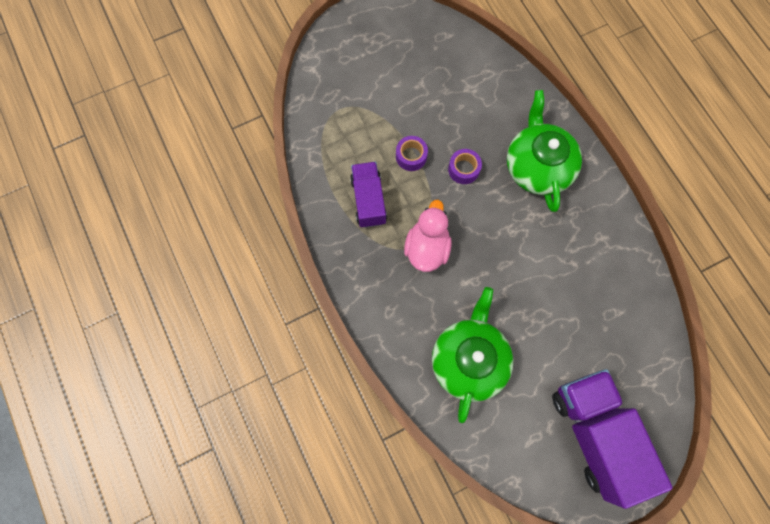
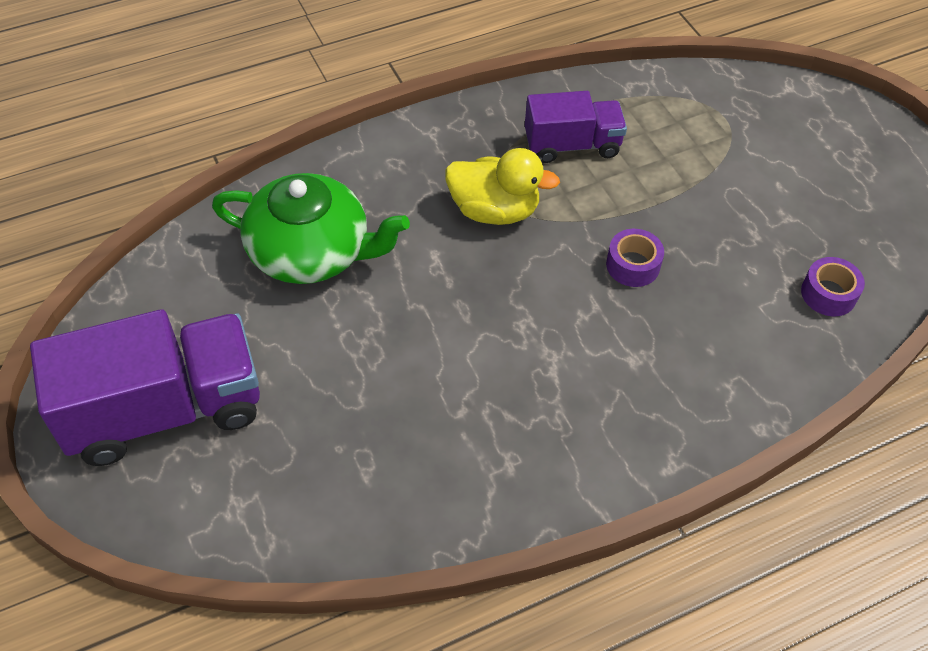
camera: 90 degrees right, 20 degrees down
(411, 156) = (650, 198): purple tape -> purple tape (828, 294)
(427, 247) = (494, 210): pink duck -> yellow duck
(537, 166) = (648, 373): green teapot -> none

